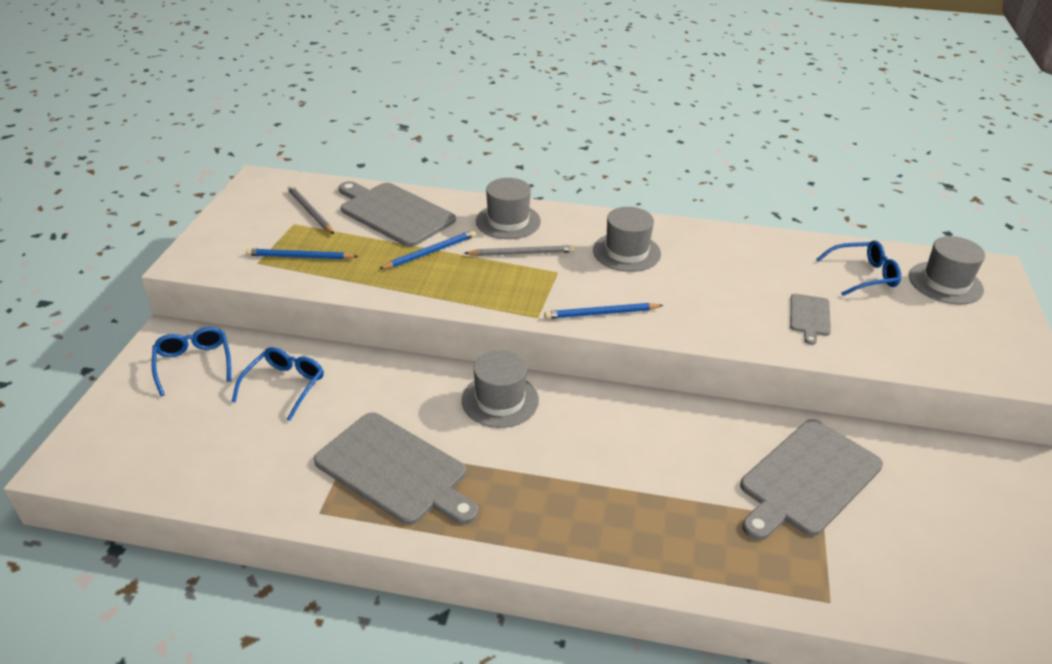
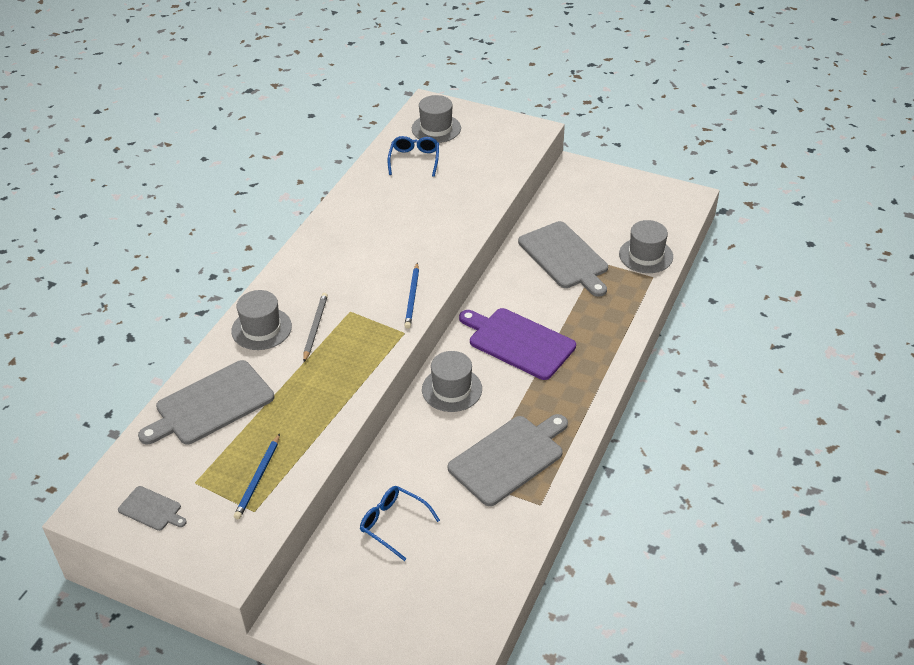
camera: 75 degrees left, 5 degrees up
(194, 364) = (341, 593): blue glasses -> none
(310, 212) = (178, 468): grey pencil -> none
(430, 252) = (289, 386): blue pencil -> none
(606, 451) = (518, 342): none -> purple cutting board
(626, 252) = (338, 267): grey hat -> grey hat (646, 255)
(809, 316) = (450, 198): grey cutting board -> grey cutting board (151, 509)

